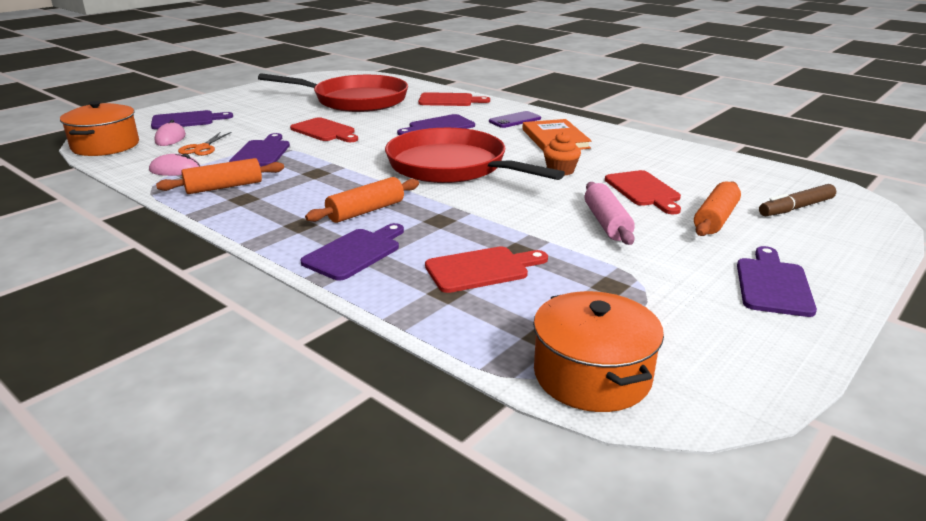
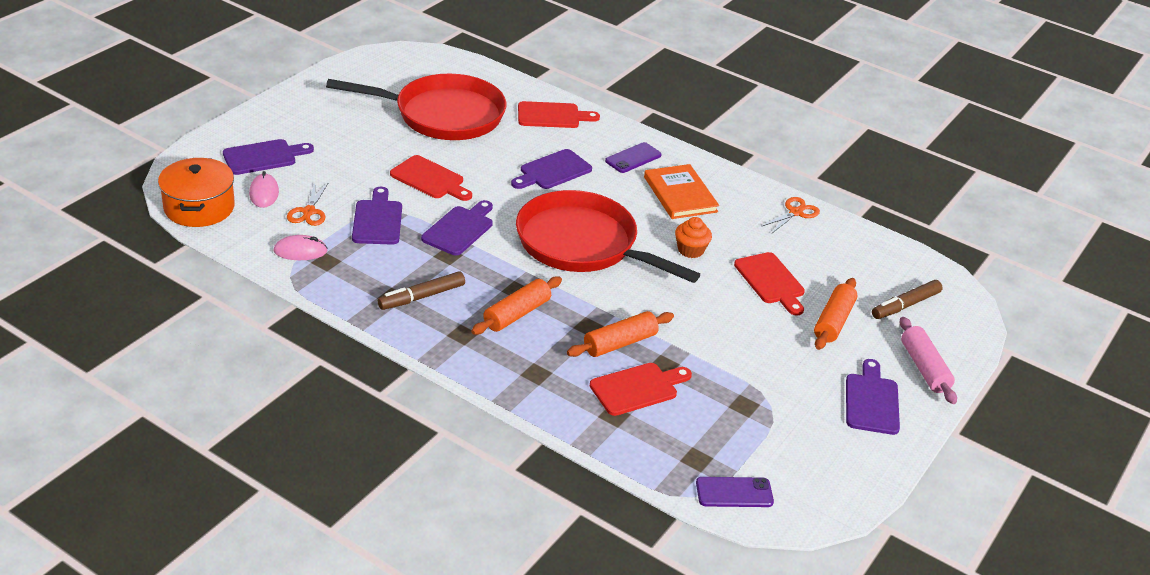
camera: 10 degrees left, 10 degrees up
(224, 187) = (365, 279): orange rolling pin -> orange rolling pin (620, 343)
(273, 199) = (421, 297): none -> brown marker
(355, 252) = (525, 370): purple cutting board -> purple cutting board (460, 229)
(592, 375) = (734, 493): orange pot -> purple phone
(606, 223) = (738, 328): pink rolling pin -> pink rolling pin (924, 368)
(668, 149) = (795, 212): none -> orange scissors

